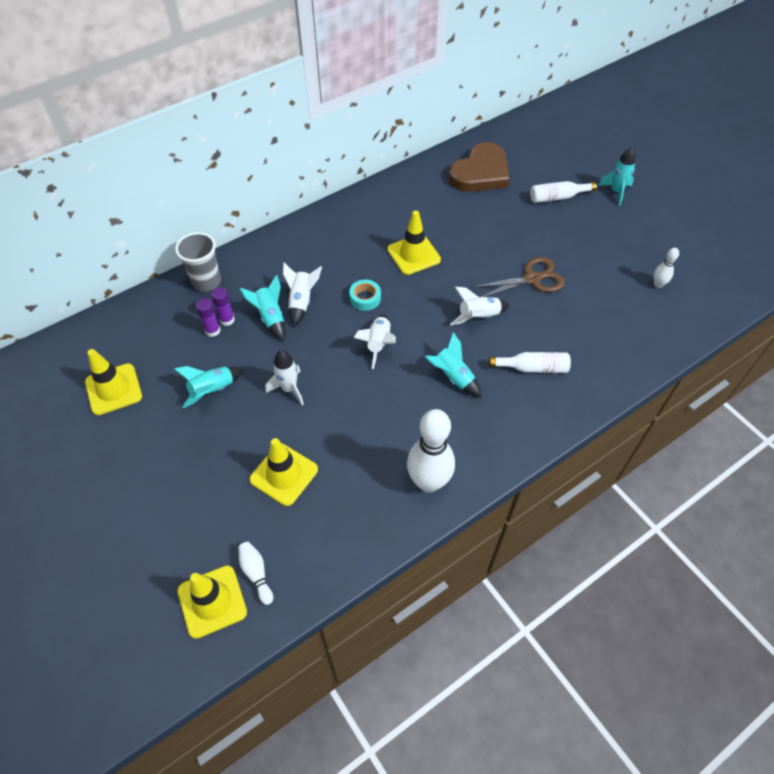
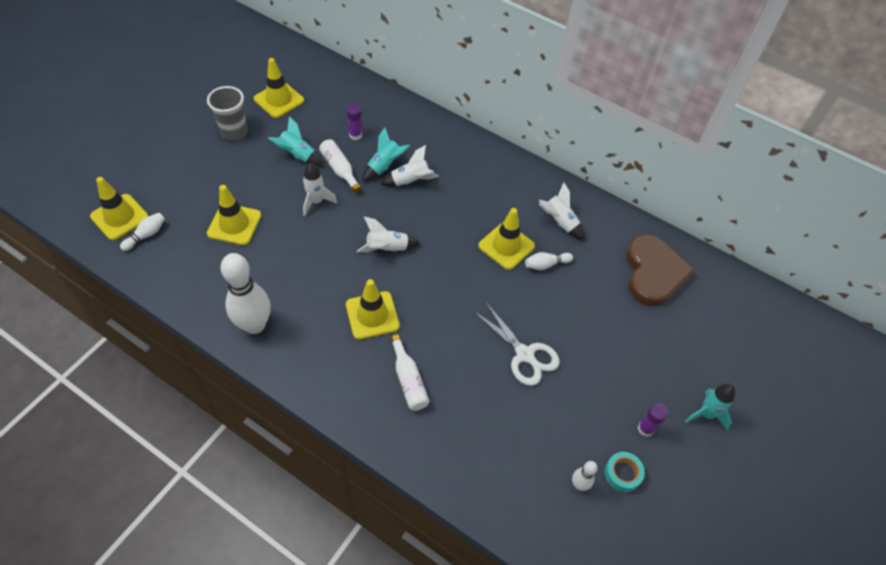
camera: 65 degrees right, 0 degrees up
(206, 282) = (403, 114): grey cup -> grey cup (234, 133)
(227, 320) = (370, 140): purple glue stick -> purple glue stick (645, 429)
(365, 298) = (435, 224): turquoise tape -> turquoise tape (622, 473)
(445, 235) = (546, 264): none -> white bowling pin
(453, 377) = (372, 315): turquoise rocket -> yellow traffic cone
(478, 316) = (453, 318): white rocket -> white rocket (560, 222)
(480, 173) = (653, 273): brown heart -> brown heart turned 105 degrees counterclockwise
(532, 279) = (525, 355): brown scissors -> white scissors
(557, 197) = (660, 354): white bottle -> white bottle (340, 169)

